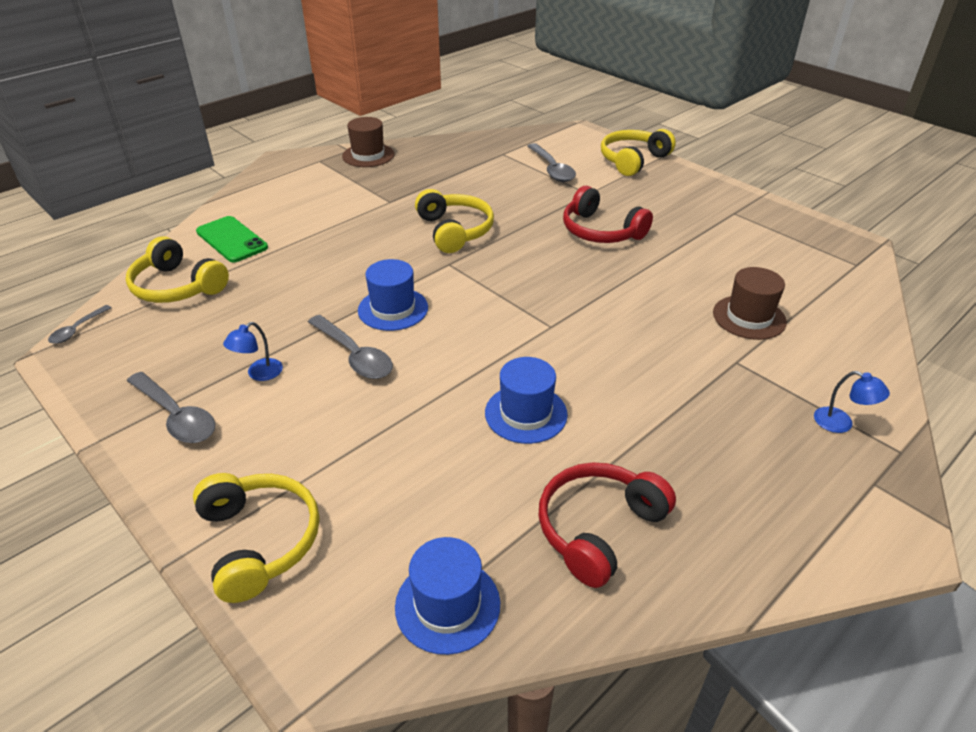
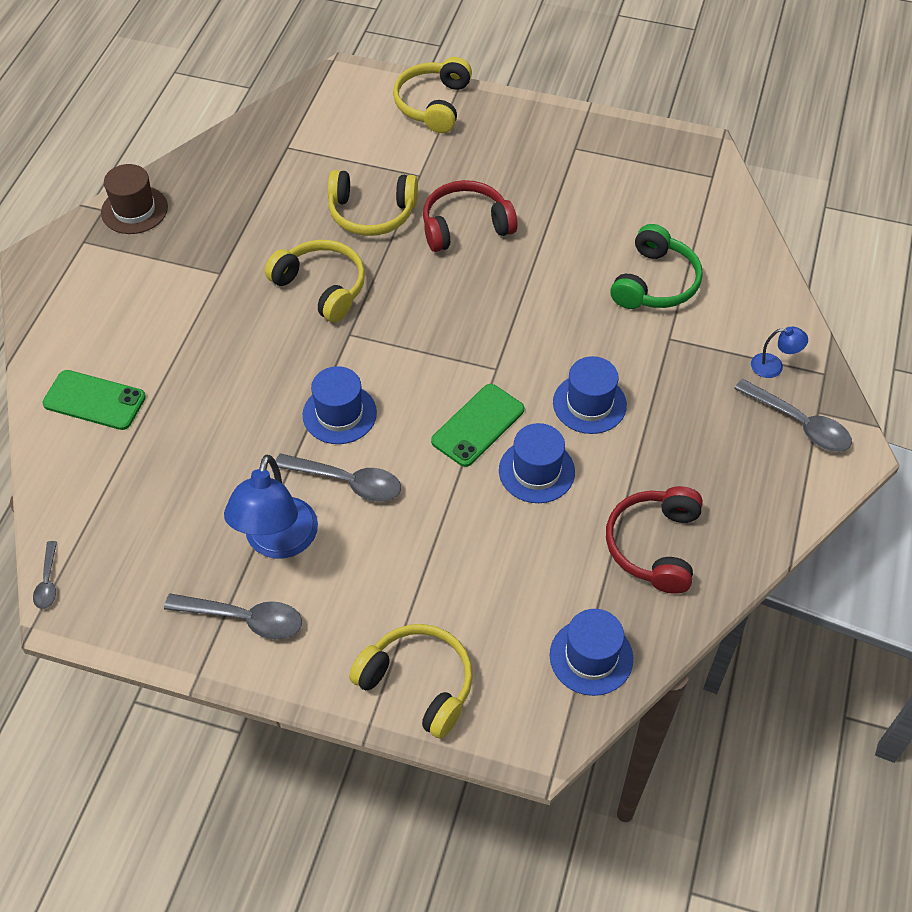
camera: 30 degrees left, 15 degrees up
(178, 286) = (98, 485): yellow headphones -> yellow headphones (371, 213)
(259, 374) = (278, 542): blue lamp -> blue lamp, size x2.10
(500, 359) = (478, 425): none -> green phone
(552, 169) = (358, 152): grey spoon -> grey spoon (799, 424)
(601, 231) = (465, 226): red headphones -> red headphones turned 150 degrees clockwise
(618, 382) = (589, 404): none -> blue hat
(749, 317) = (654, 282): brown hat -> green headphones

